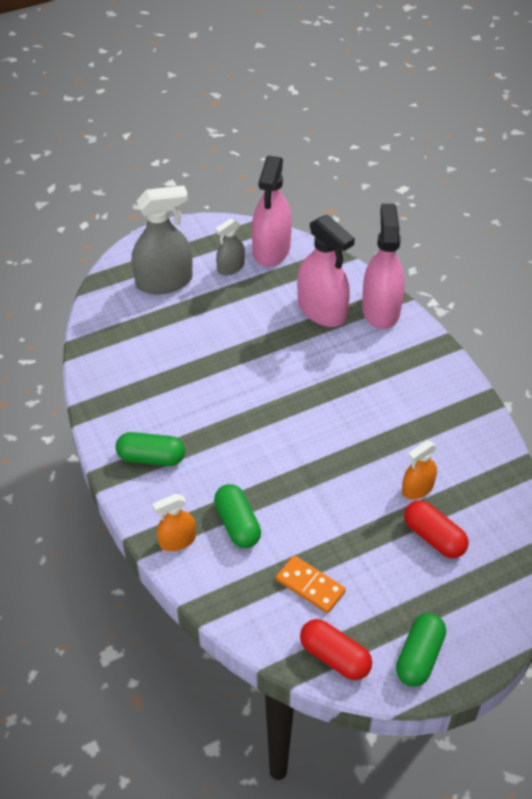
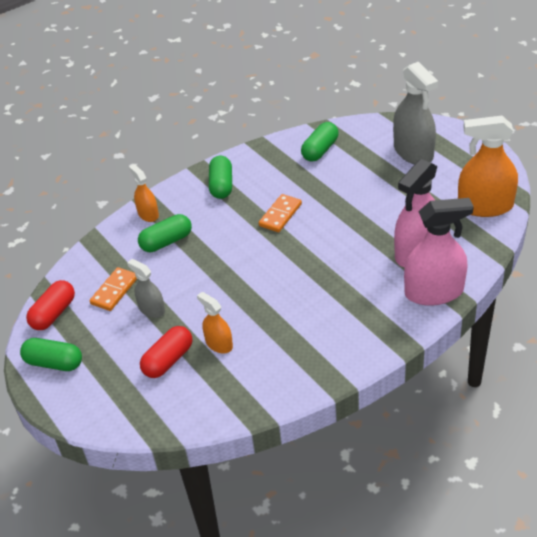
camera: 85 degrees right, 5 degrees down
(125, 356) = (320, 150): none -> green capsule
(227, 408) = (280, 215): none -> orange domino
(231, 267) = (449, 186): grey spray bottle -> grey spray bottle (151, 309)
(271, 250) = (485, 206): pink spray bottle -> orange spray bottle

